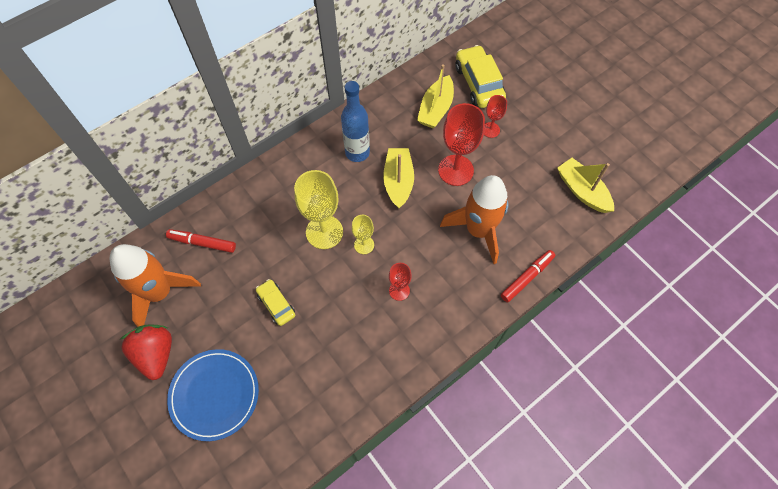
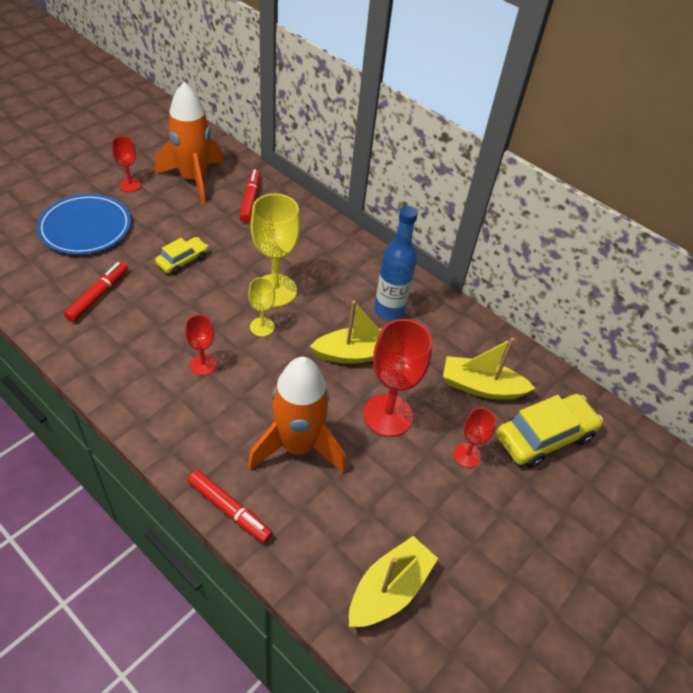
camera: 75 degrees right, 15 degrees down
(156, 354) = (130, 185): red strawberry -> red goblet
(311, 377) = (98, 295): none -> red marker

